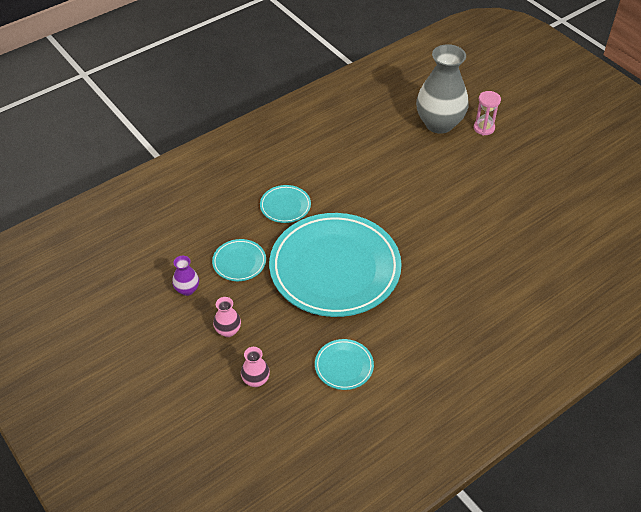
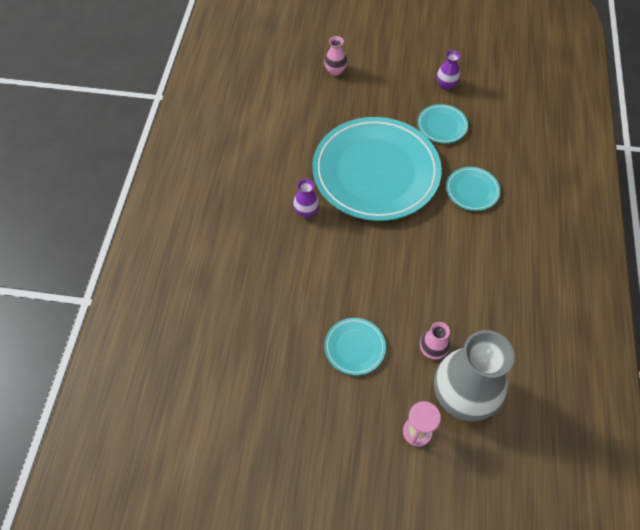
camera: 135 degrees right, 10 degrees up
(228, 331) = (388, 82): pink vase -> pink vase (432, 350)
(344, 366) = (294, 116): turquoise plate -> turquoise plate (354, 347)
(421, 281) = (306, 211): none -> purple vase

